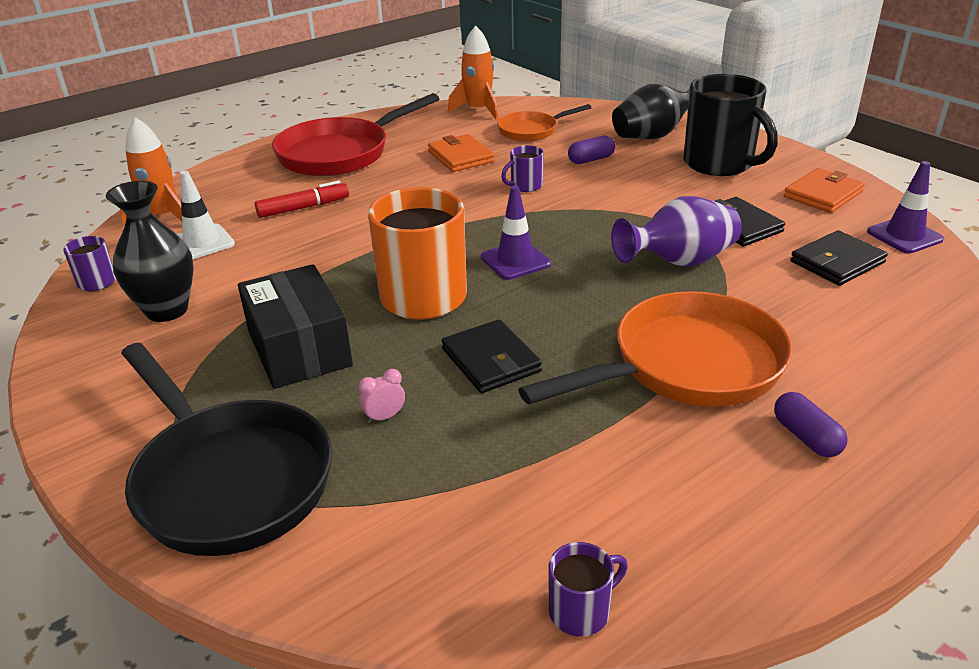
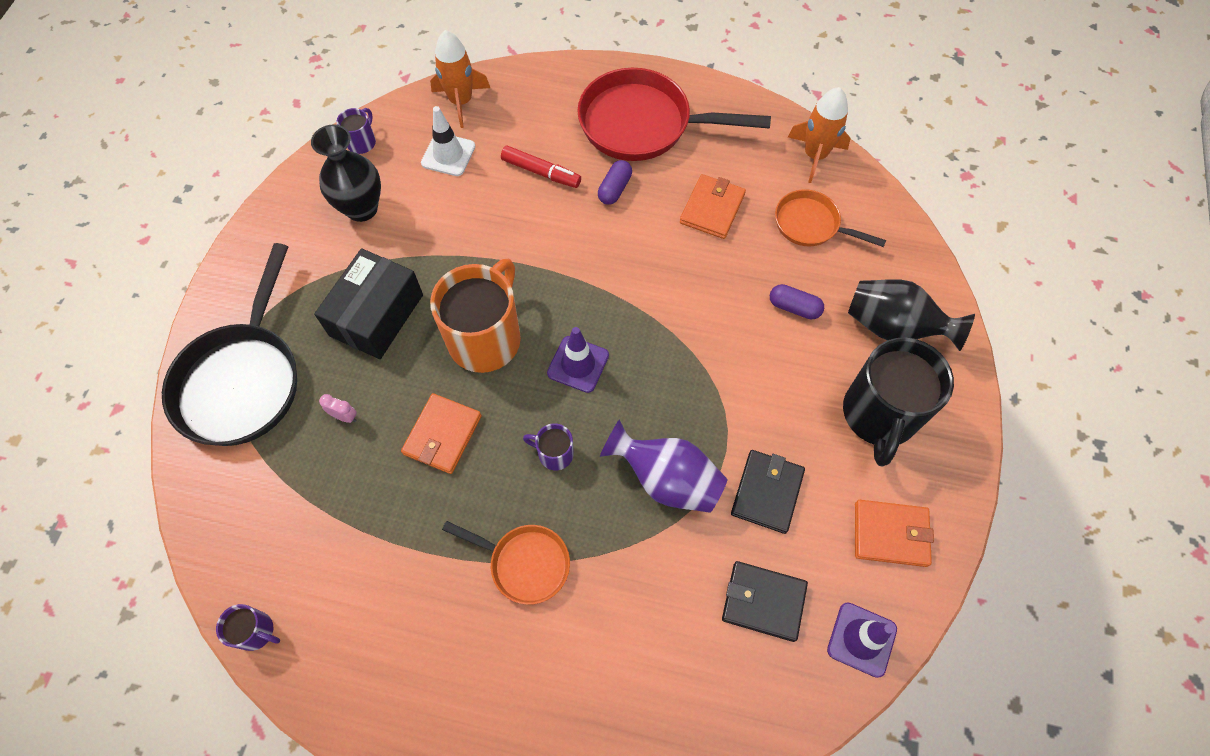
camera: 50 degrees right, 30 degrees up
(491, 360) = (442, 435): black wallet -> orange wallet
(525, 186) = (701, 291): purple mug -> purple mug (554, 454)
(687, 365) = (525, 563): orange pan -> orange pan, size x0.55
(806, 437) = (493, 683): purple capsule -> purple capsule (614, 189)

